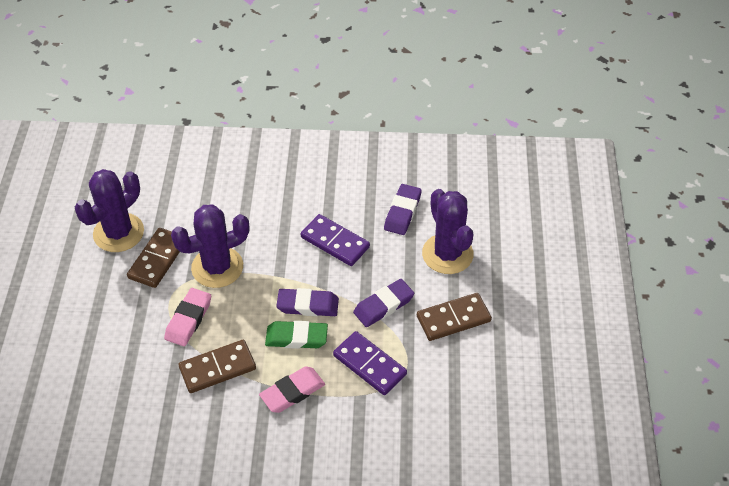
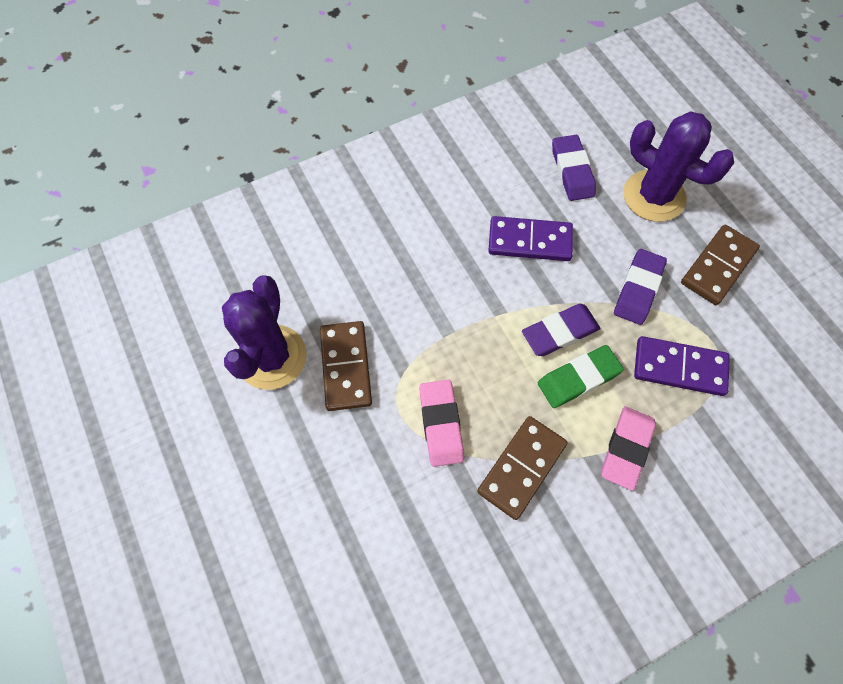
camera: 30 degrees left, 15 degrees up
(217, 267) = (424, 339): purple cactus -> none

